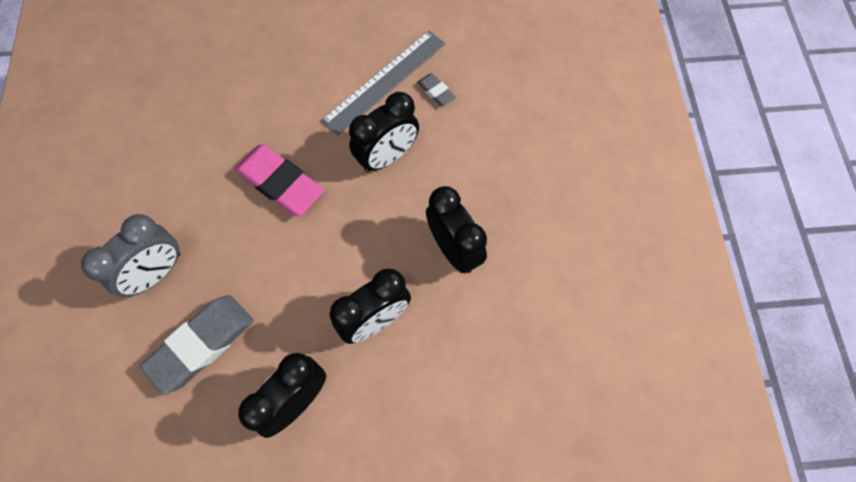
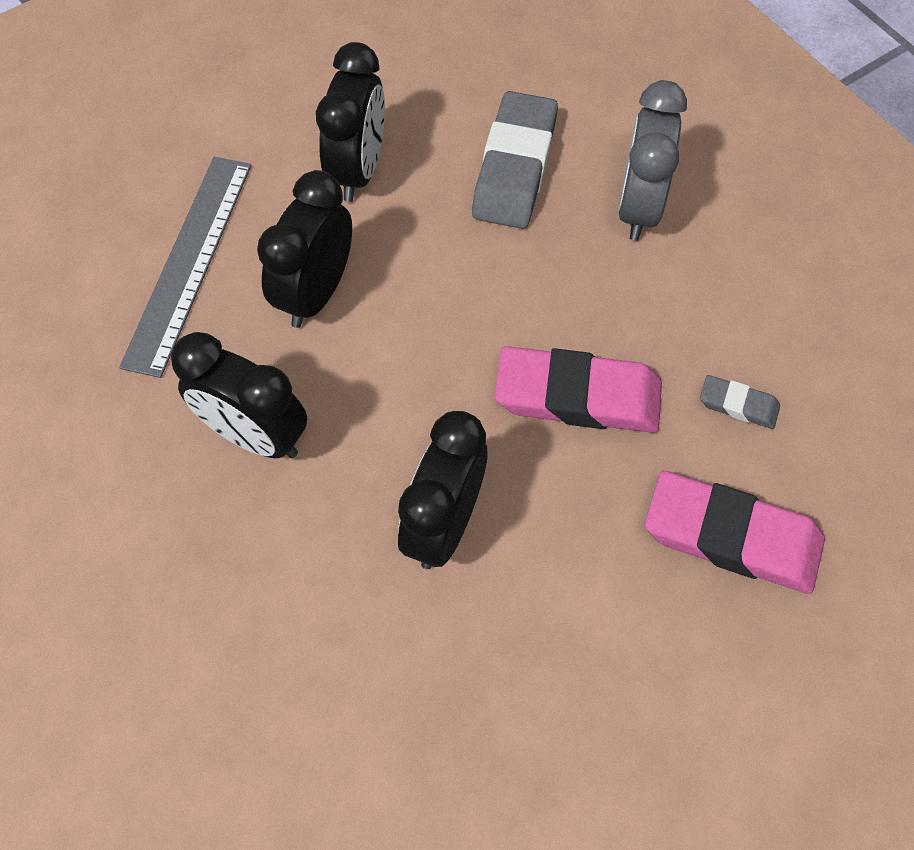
camera: 150 degrees right, 5 degrees down
(266, 88) = (731, 537): none -> pink eraser
(385, 81) = (541, 666): grey ruler -> grey ruler (188, 262)
(436, 92) = (435, 698): grey eraser -> grey eraser (738, 405)

